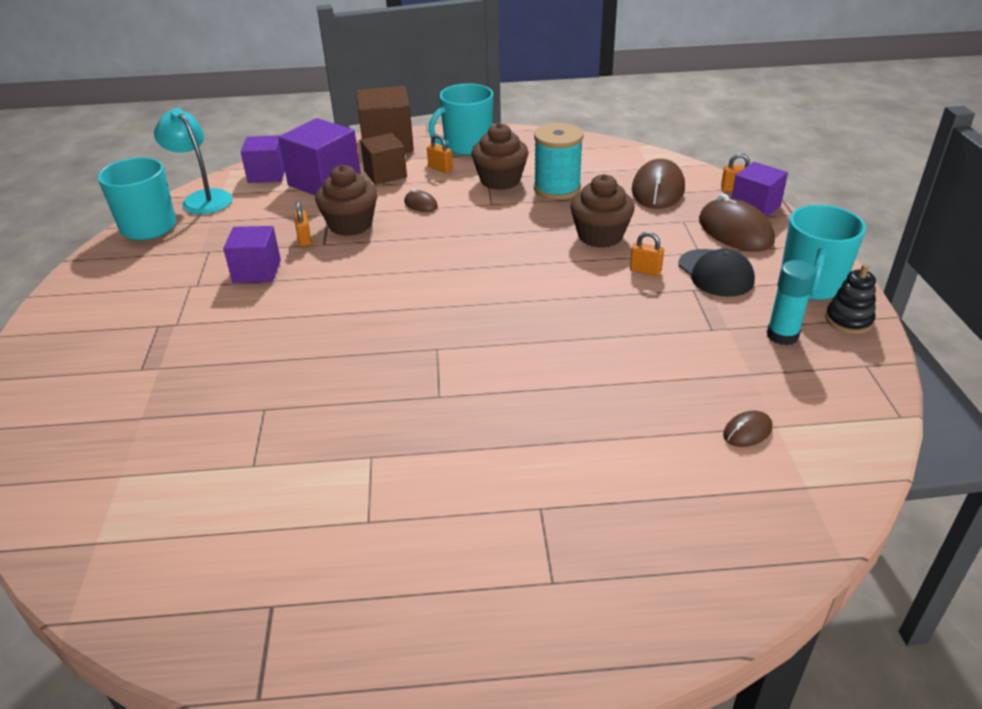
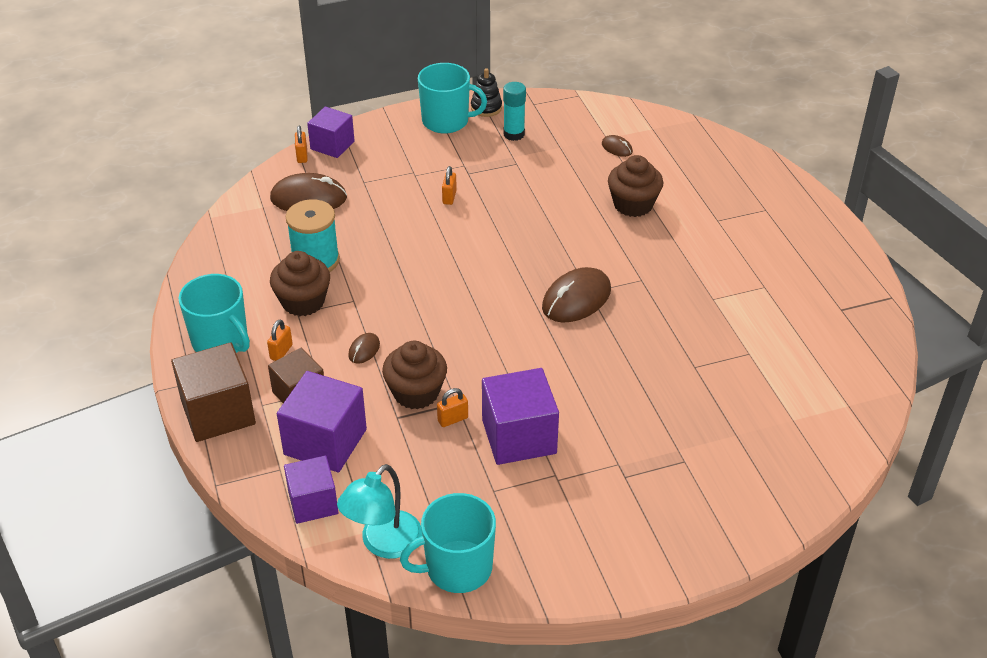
camera: 105 degrees left, 5 degrees up
(257, 271) = (519, 436): purple cube -> purple cube, size x1.52
(600, 236) = (400, 225): brown cupcake -> brown cupcake (633, 204)
(715, 273) = (443, 163): black cap -> none
(735, 231) = (375, 155): brown mouse -> brown mouse (576, 299)

